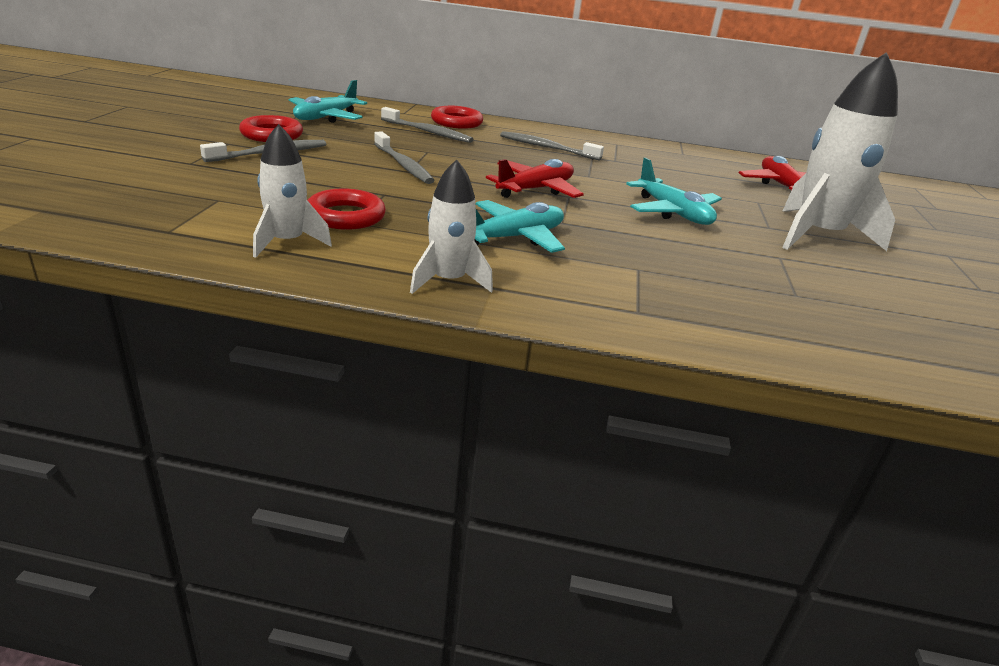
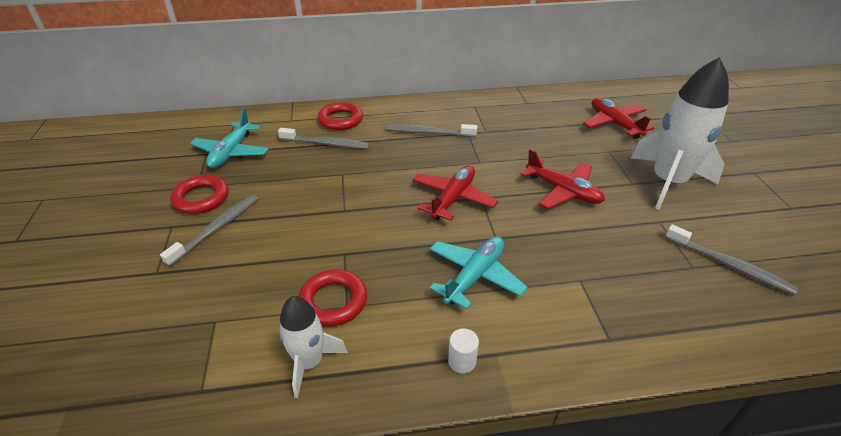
camera: 15 degrees left, 10 degrees up
(403, 165) = (335, 203): grey toothbrush -> grey toothbrush (729, 265)
(448, 281) = (462, 361): white rocket -> white cylinder
(673, 212) = (563, 191): turquoise plane -> red plane

